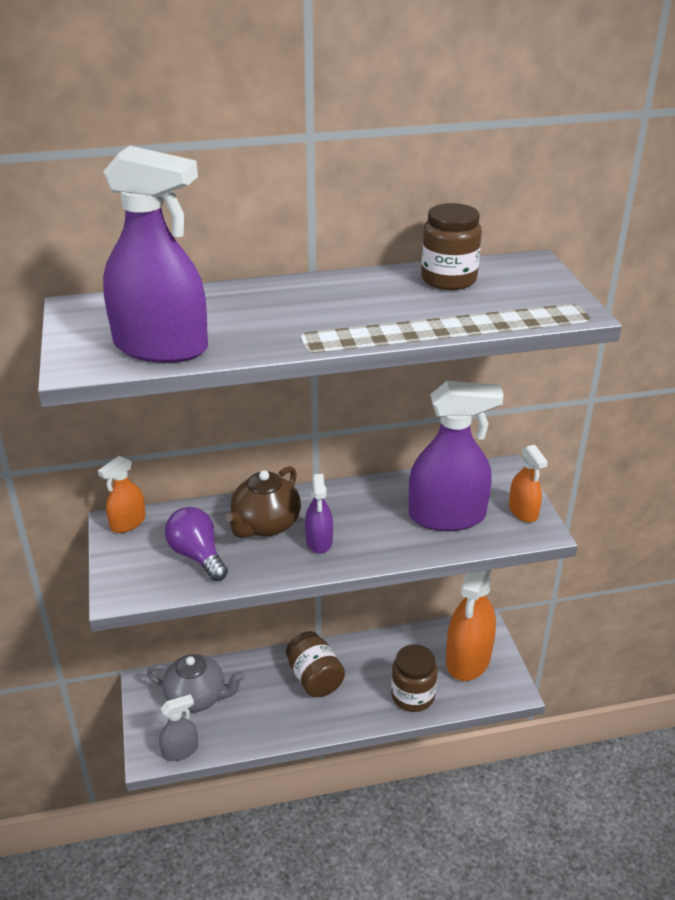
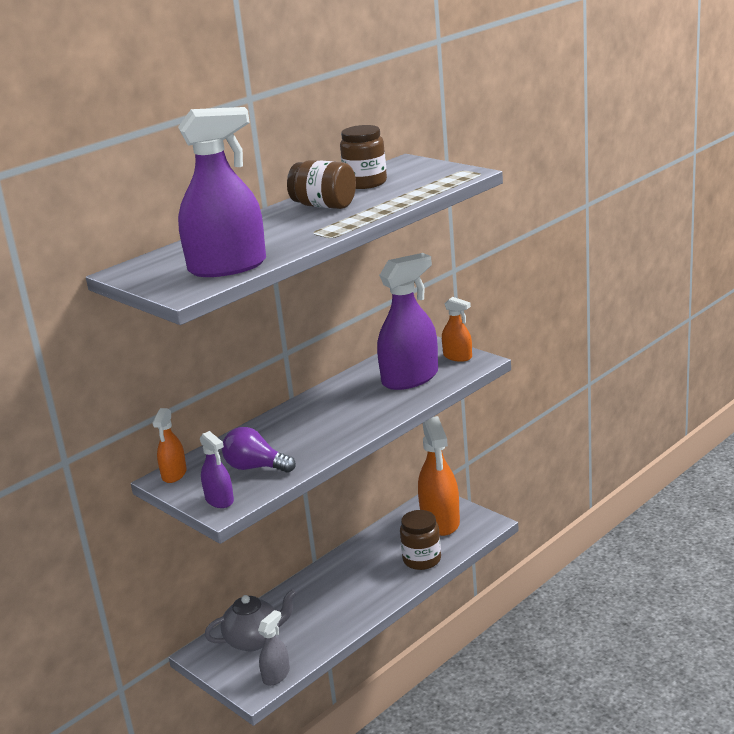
camera: 30 degrees left, 10 degrees down
(265, 525) = (285, 433): brown teapot -> none
(315, 678) = (337, 584): brown jar -> brown jar (324, 206)
(319, 541) = (336, 425): purple spray bottle -> purple spray bottle (219, 500)

